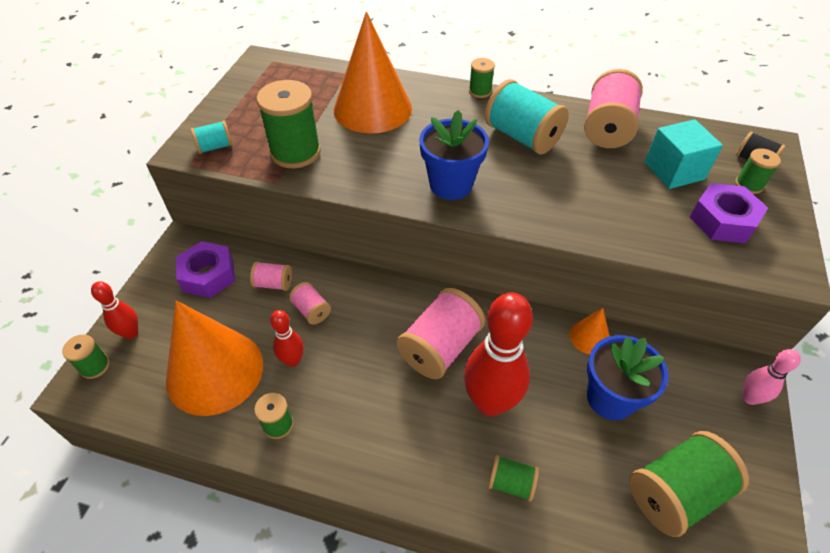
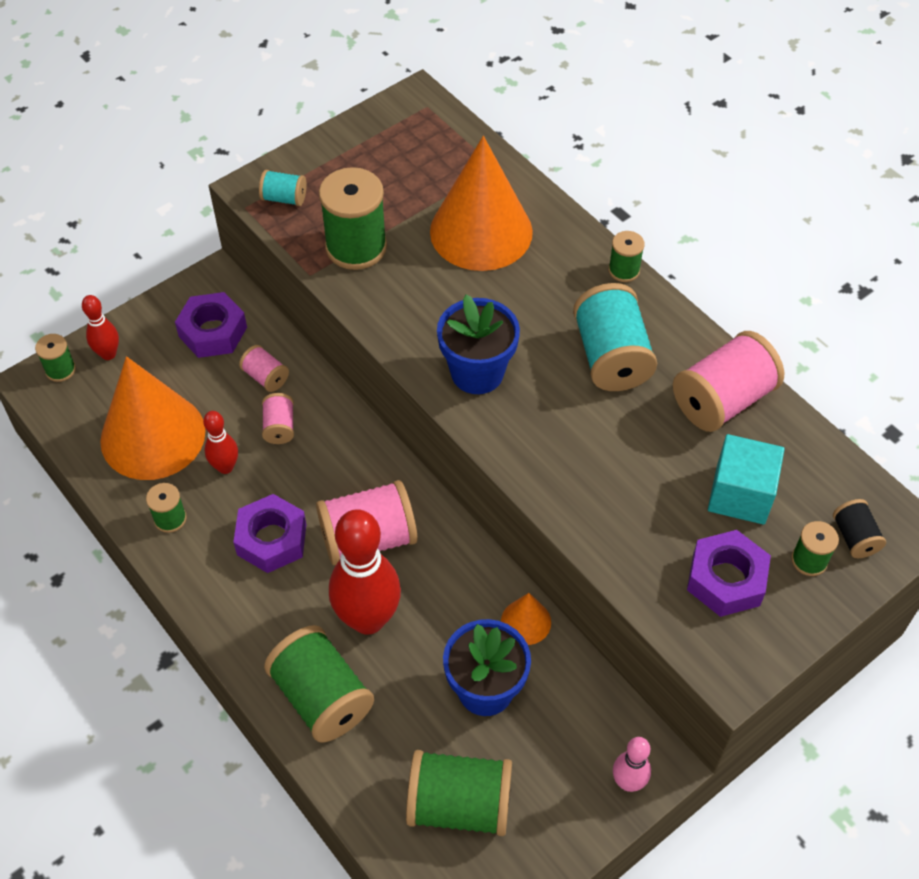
camera: 35 degrees right, 5 degrees up
(372, 390) = (271, 539): none -> purple nut
(511, 483) = (322, 697): green spool -> green spool, size x1.97

